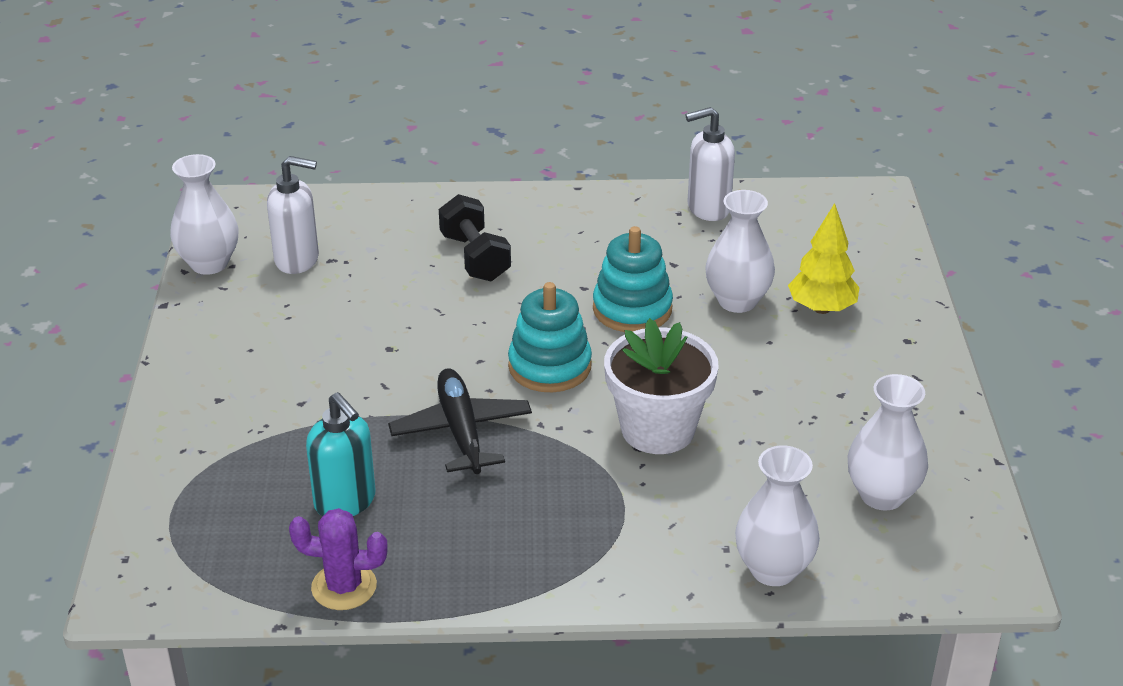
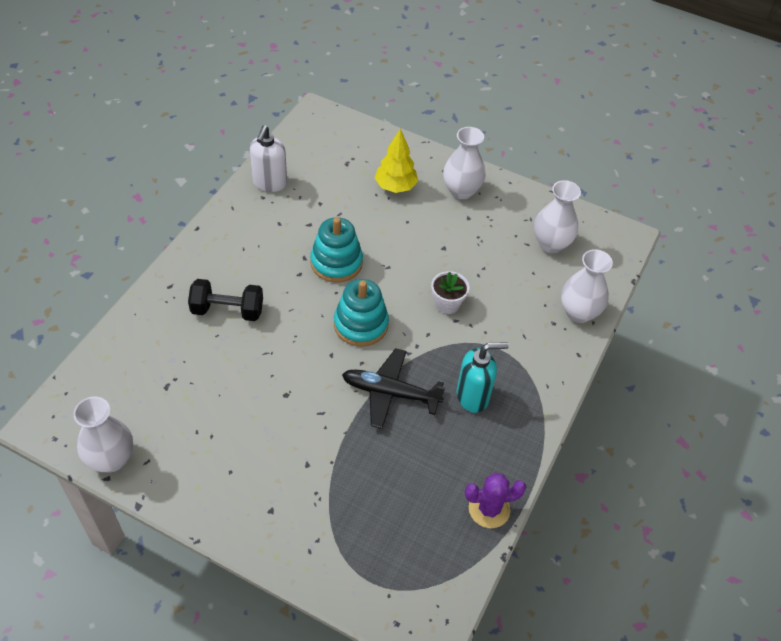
camera: 65 degrees left, 15 degrees up
(297, 260) = (151, 405): white soap dispenser -> none
(344, 587) = (489, 509): purple cactus -> purple cactus turned 45 degrees clockwise
(345, 502) = (416, 478): turquoise soap dispenser -> turquoise soap dispenser (473, 396)
(658, 429) = (447, 304): white flower pot -> white flower pot, size x0.55
(737, 301) = (363, 216): white vase -> white vase (461, 191)

